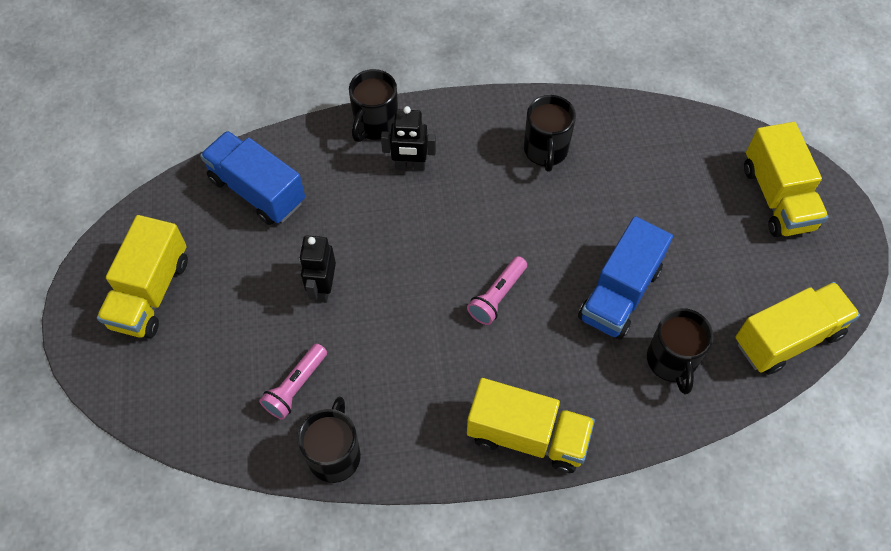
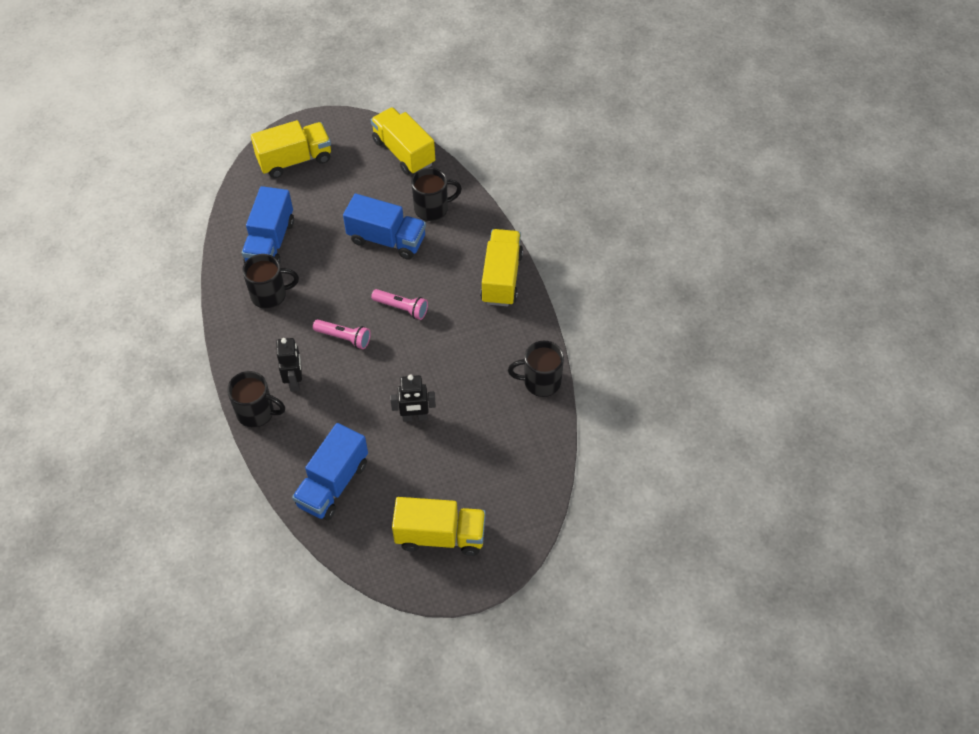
camera: 100 degrees left, 5 degrees down
(296, 387) = (497, 416): pink flashlight -> pink flashlight (344, 338)
(632, 158) = (270, 242): none -> blue truck

